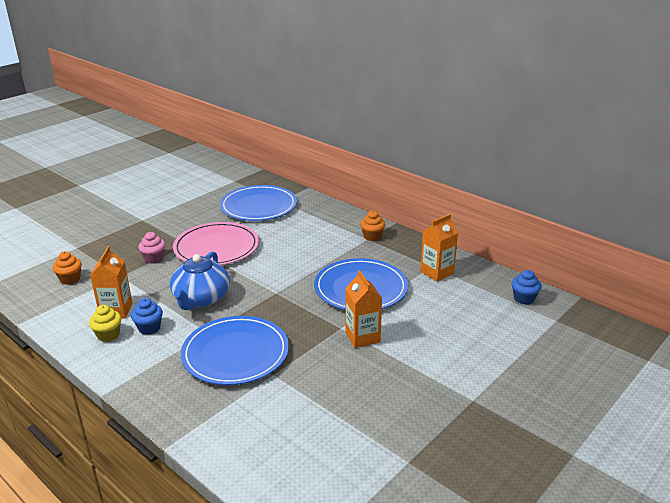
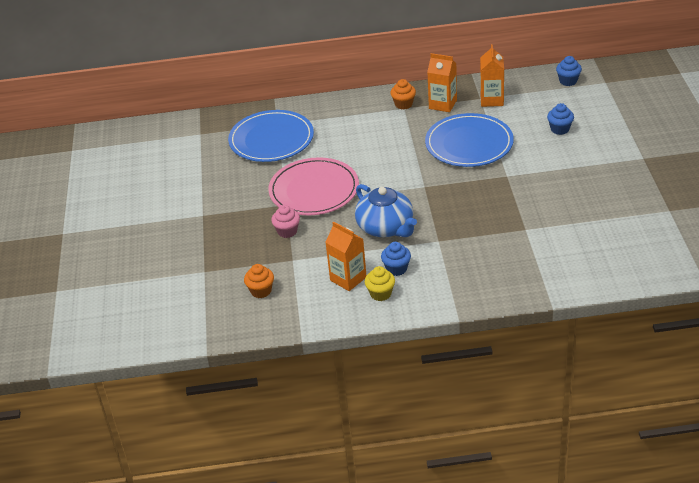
camera: 45 degrees left, 10 degrees up
(235, 353) = (481, 237): blue plate -> none
(362, 337) = (529, 171): orange carton -> orange carton (443, 104)
(446, 326) = (560, 129): none -> blue cupcake

